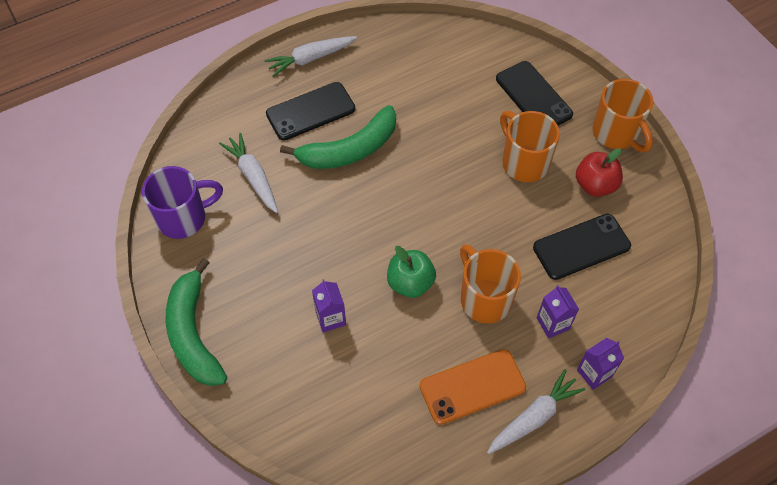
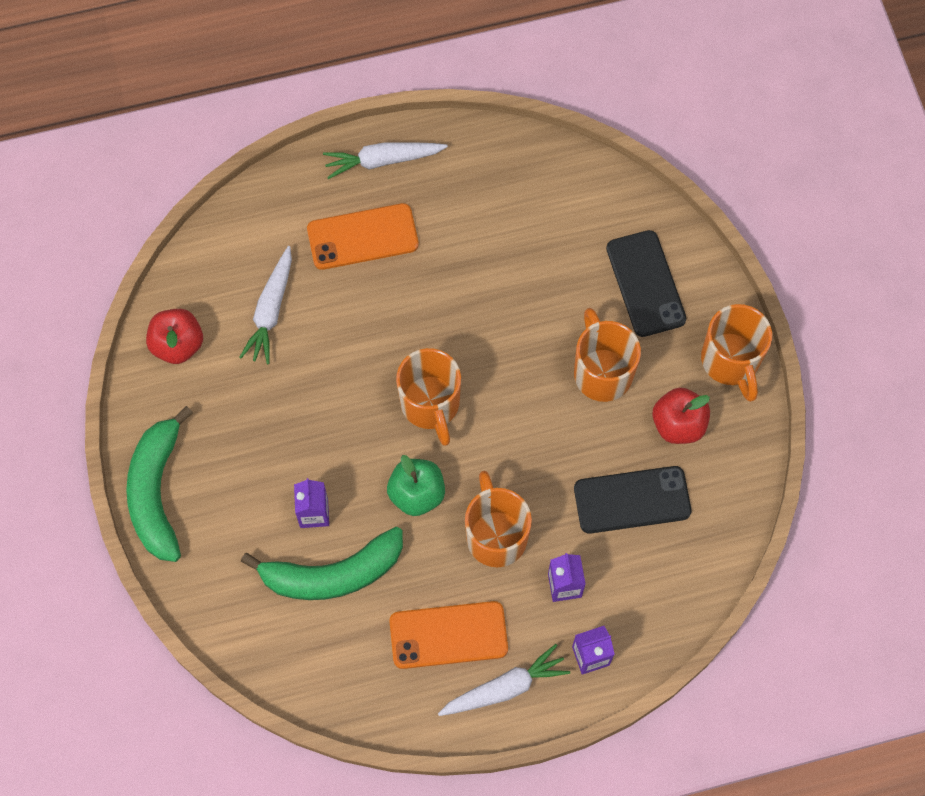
camera: 15 degrees right, 10 degrees up
(184, 218) = (178, 344): purple mug -> red apple
(253, 177) = (271, 310): white carrot -> white carrot turned 150 degrees counterclockwise
(310, 111) = (362, 237): black phone -> orange phone
(350, 149) = (396, 302): green banana -> green banana (333, 573)
(400, 215) = (430, 405): none -> orange mug

